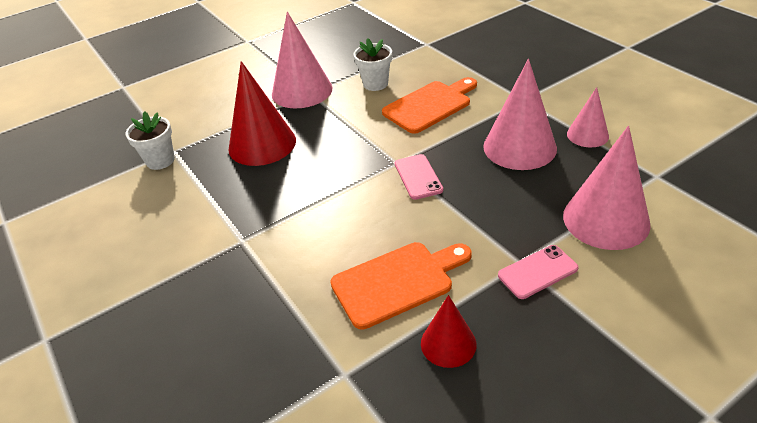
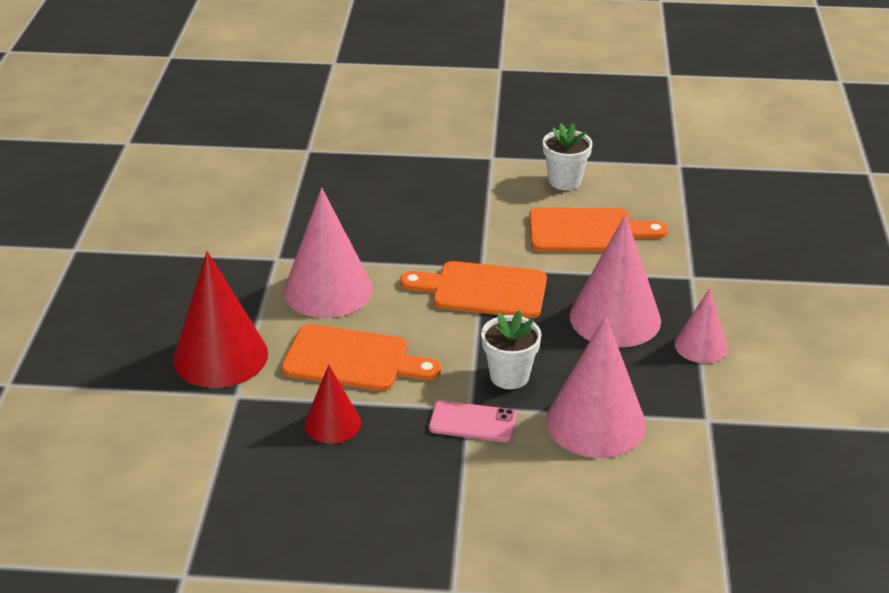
camera: 35 degrees right, 5 degrees down
(160, 161) = (289, 153): white flower pot -> white flower pot (509, 376)
(262, 144) = (387, 185): red cone -> red cone (220, 356)
(302, 91) = (485, 151): pink cone -> pink cone (328, 290)
(418, 177) = (482, 290): pink phone -> orange cutting board

